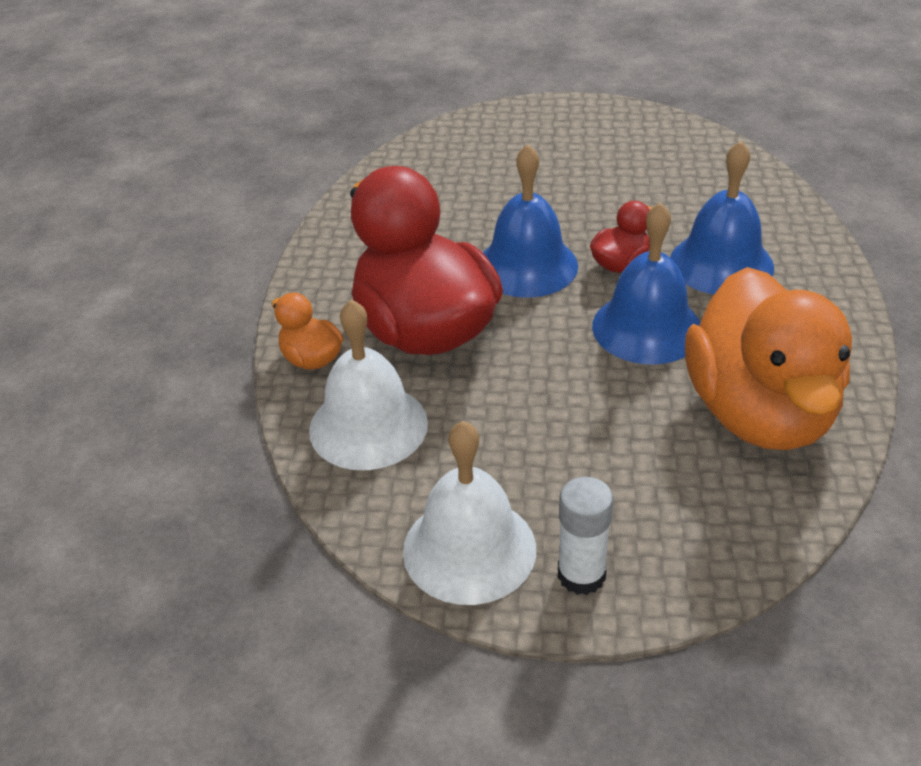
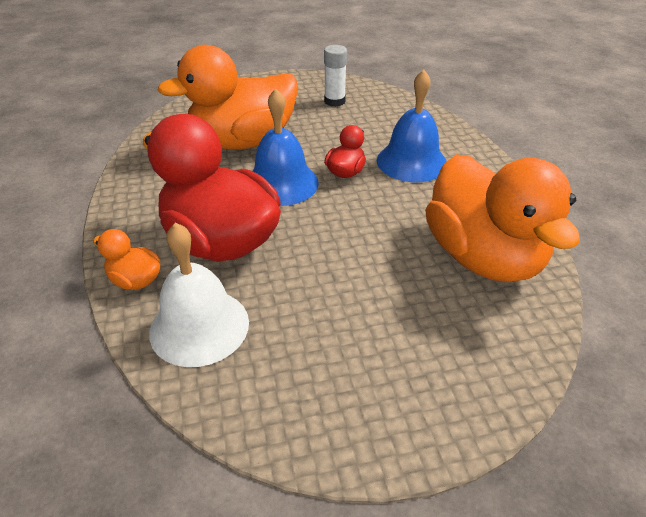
camera: 20 degrees left, 0 degrees up
(469, 549) = (318, 414): white bell -> none
(496, 199) = (243, 142): none -> orange duck
(581, 575) = (415, 414): white glue stick -> white glue stick (334, 101)
(647, 328) = (382, 212): blue bell -> none

